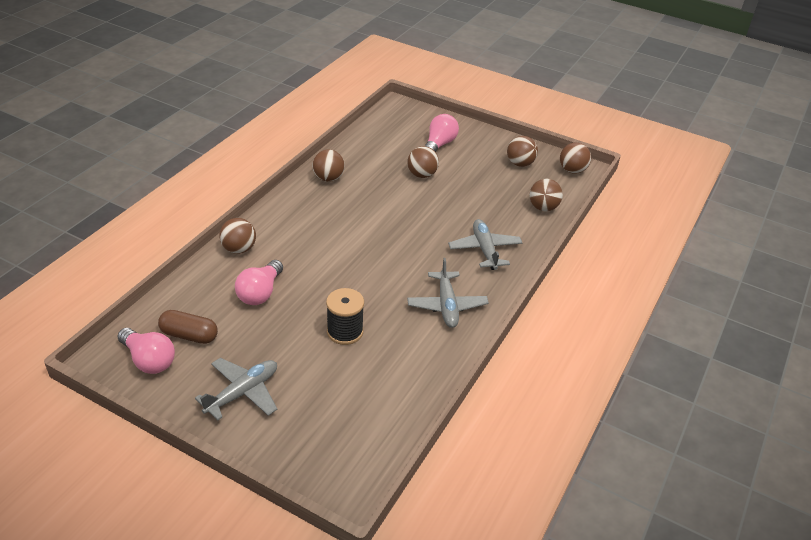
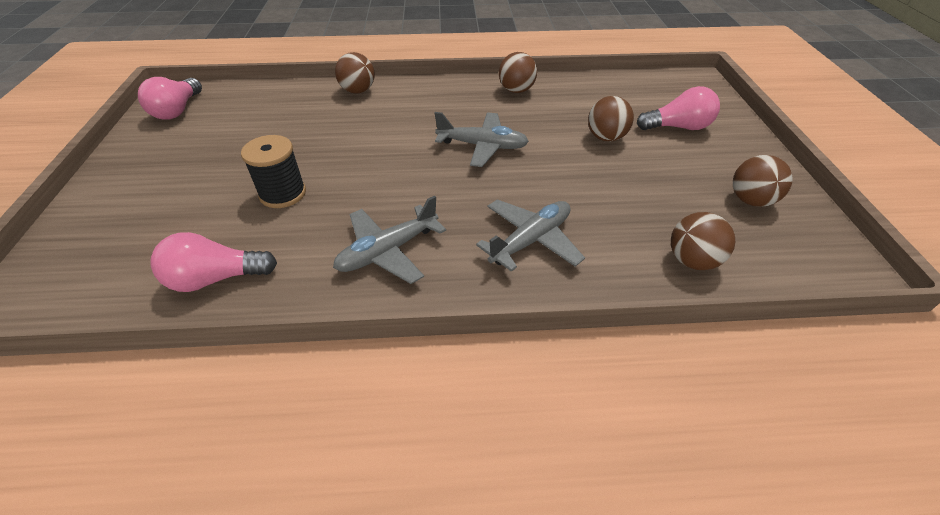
camera: 60 degrees right, 5 degrees up
(189, 335) = (221, 115): brown capsule -> none
(242, 393) = (154, 170): grey plane -> grey plane (482, 146)
(260, 293) = (305, 124): pink light bulb -> pink light bulb (216, 278)
(572, 170) = (824, 257): brown ball -> none

